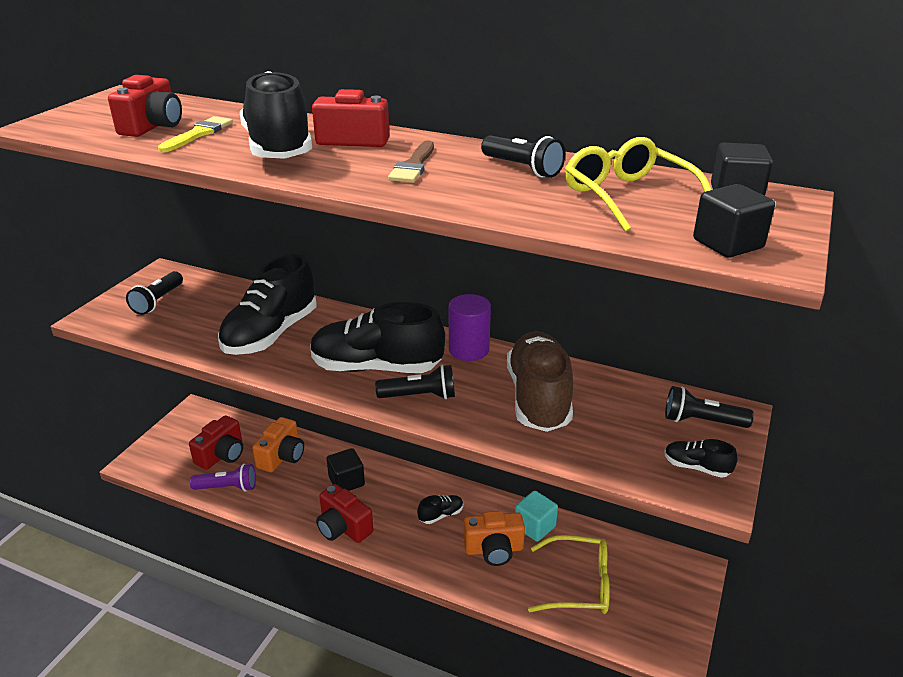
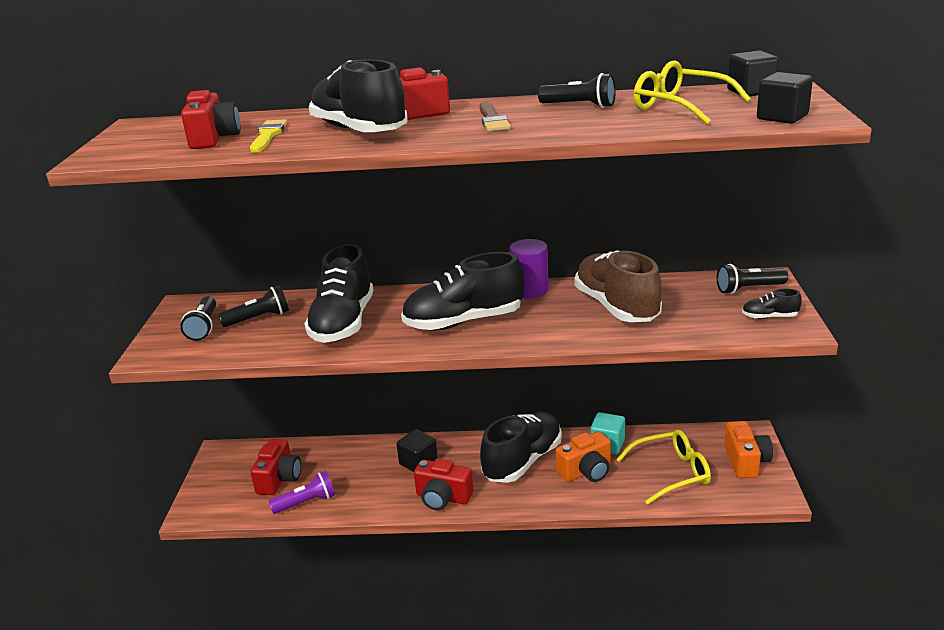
camera: 20 degrees left, 5 degrees down
(282, 457) = (341, 462): orange camera -> orange camera (746, 461)
(420, 396) = (520, 331): black flashlight -> black flashlight (258, 318)
(441, 515) = (522, 461): black shoe -> black shoe, size x2.33

